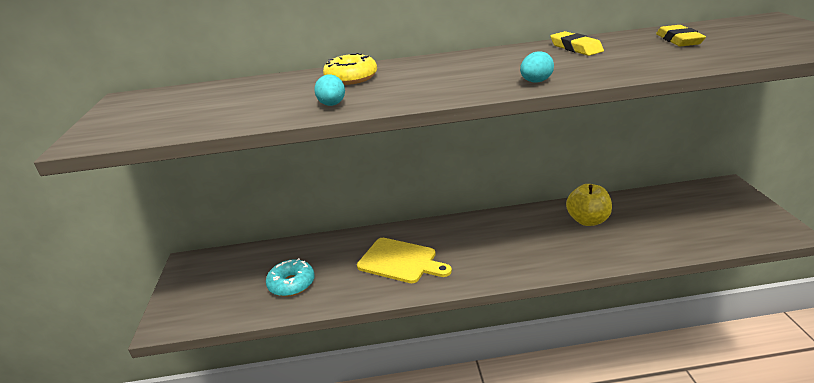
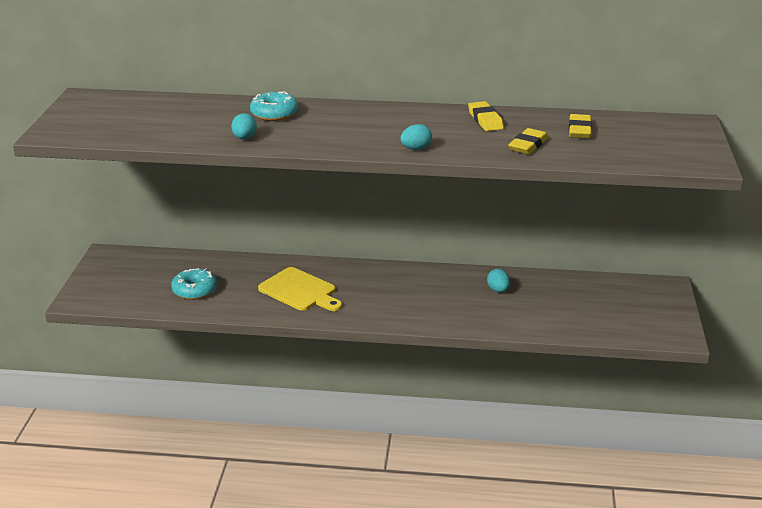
camera: 10 degrees right, 0 degrees up
(351, 78) = (274, 114): yellow donut -> turquoise donut
(587, 220) = (498, 290): yellow apple -> turquoise egg
(648, 59) = (528, 145): none -> yellow eraser

